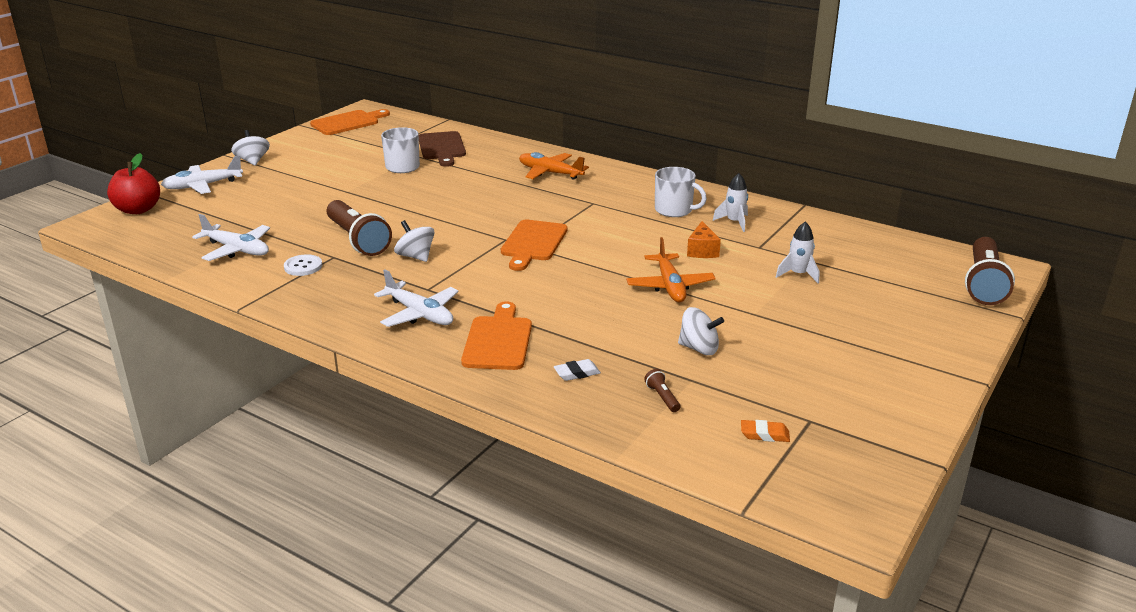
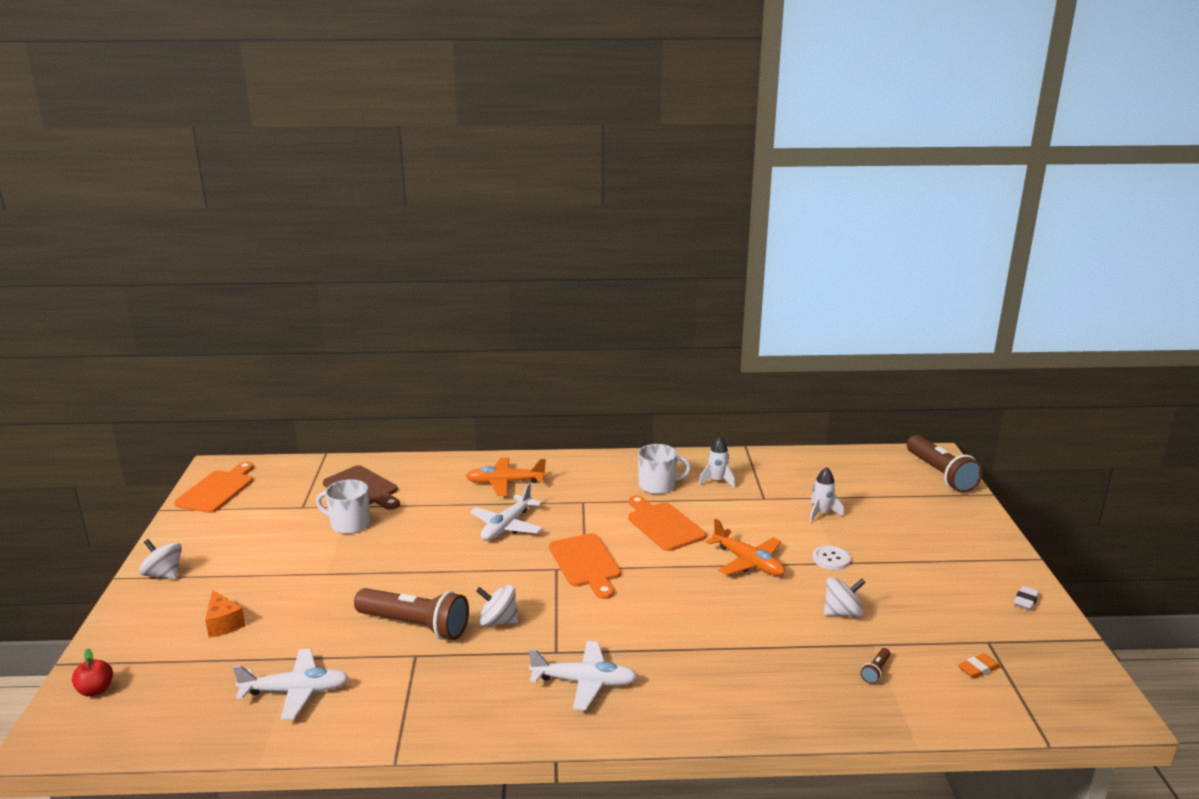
camera: 35 degrees left, 5 degrees down
(138, 210) = (96, 690): red apple -> red apple, size x0.58
(202, 186) = (141, 628): white plane -> white plane (506, 526)
(303, 266) = (398, 680): white button -> white button (831, 559)
(498, 340) = (687, 677): orange cutting board -> orange cutting board (663, 525)
(577, 373) = (789, 680): white eraser -> white eraser (1025, 601)
(662, 397) = (875, 671): brown flashlight -> brown flashlight turned 90 degrees counterclockwise
(702, 251) = (728, 518): orange cheese -> orange cheese (223, 624)

